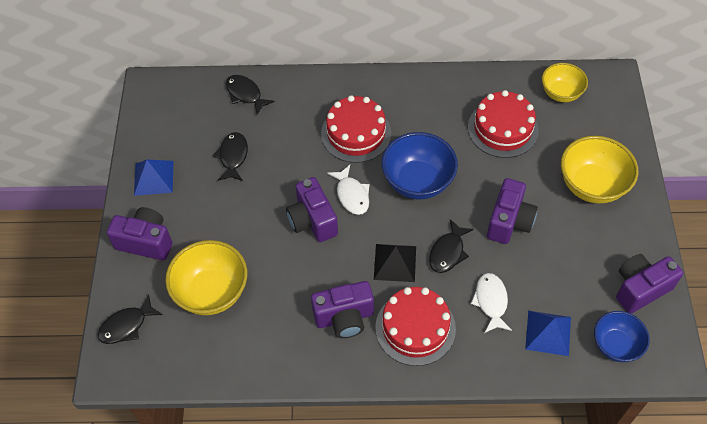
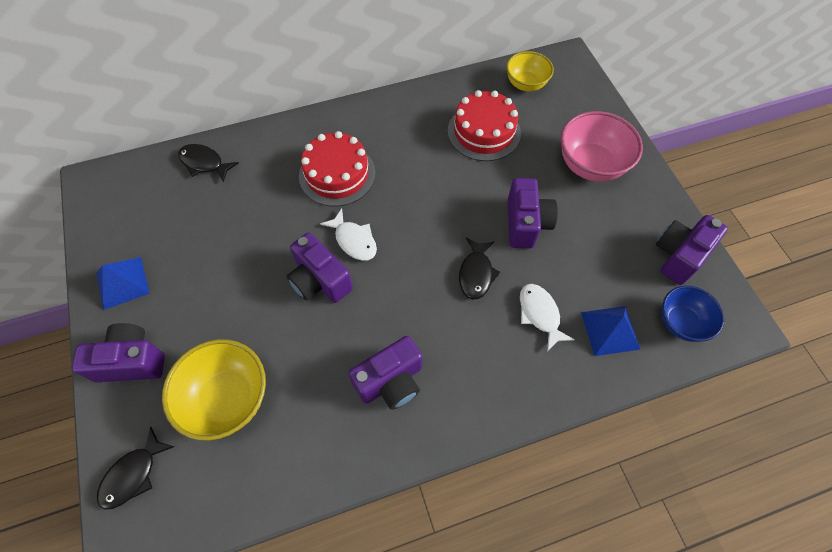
camera: 20 degrees left, 5 degrees up
(233, 156) = (209, 234): black fish -> none
(395, 262) = (425, 301): black pyramid -> none
(415, 328) = (472, 368): red cake -> none
(417, 181) = (418, 207): blue bowl -> none
(592, 185) = (590, 165): yellow bowl -> pink bowl

